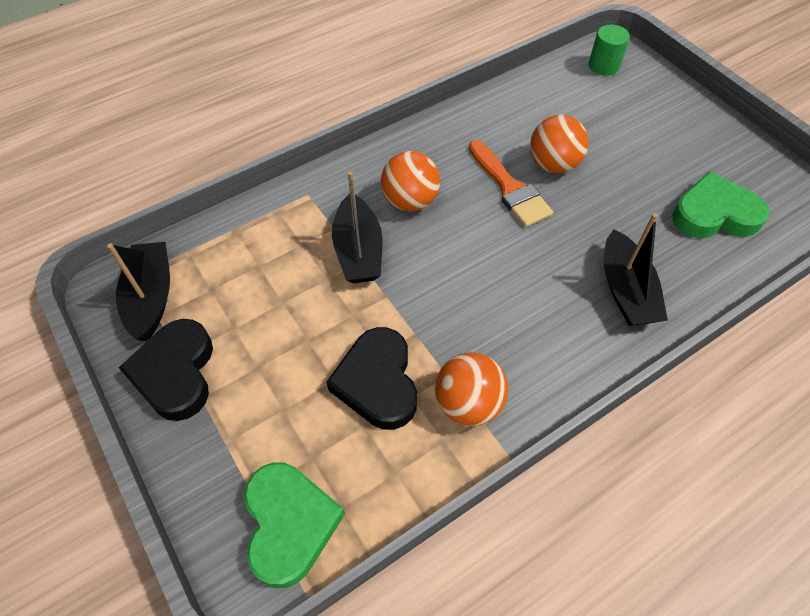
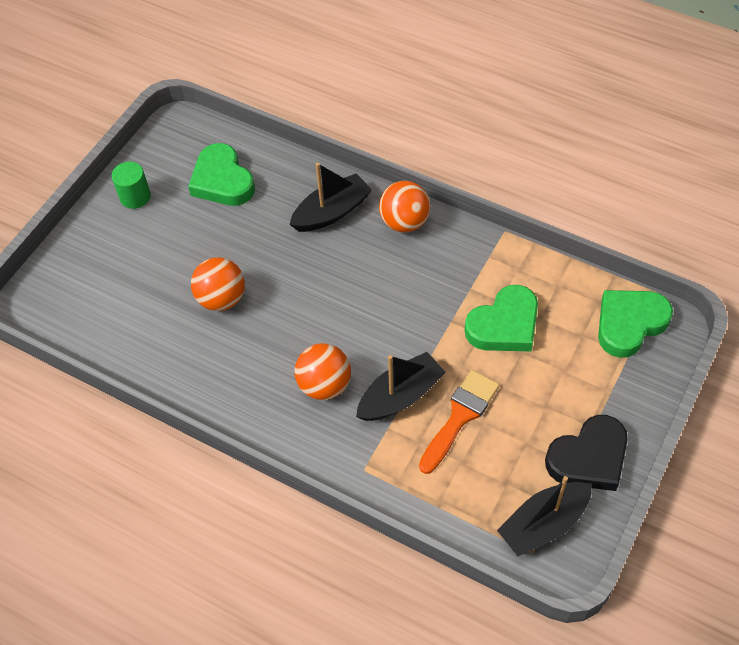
camera: 115 degrees left, 0 degrees up
(377, 382) = (504, 325): black heart -> green heart
(468, 403) = (483, 267): orange ball -> orange ball (404, 222)
(510, 188) = (268, 319): orange brush -> orange brush (460, 416)
(603, 66) = (60, 305): green cylinder -> green cylinder (135, 197)

